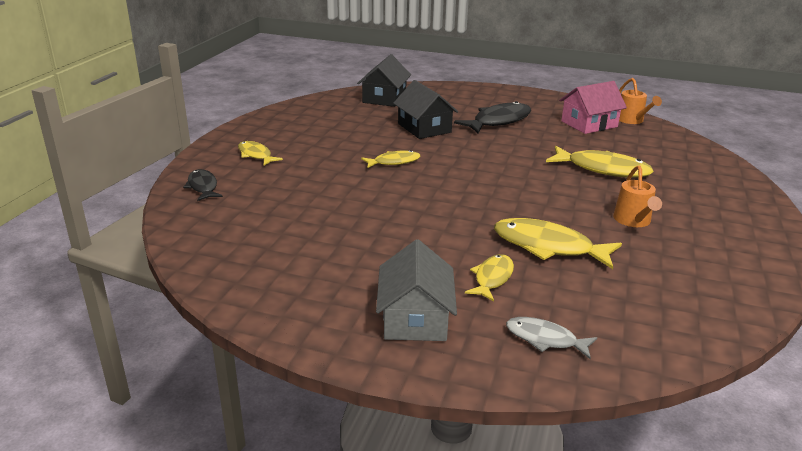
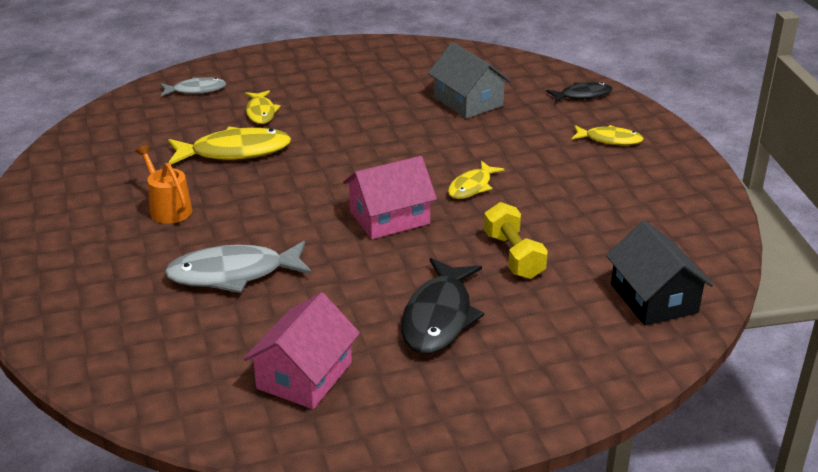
camera: 145 degrees right, 5 degrees up
(203, 187) = (583, 95): black fish -> black fish turned 45 degrees counterclockwise
(415, 318) = (289, 73): grey house -> grey house (468, 101)
(424, 128) = (513, 256): black house -> yellow dumbbell
(471, 164) = (389, 217): none -> pink house
(603, 169) = (233, 274): yellow fish -> grey fish
(631, 120) = (241, 424): orange watering can -> none

